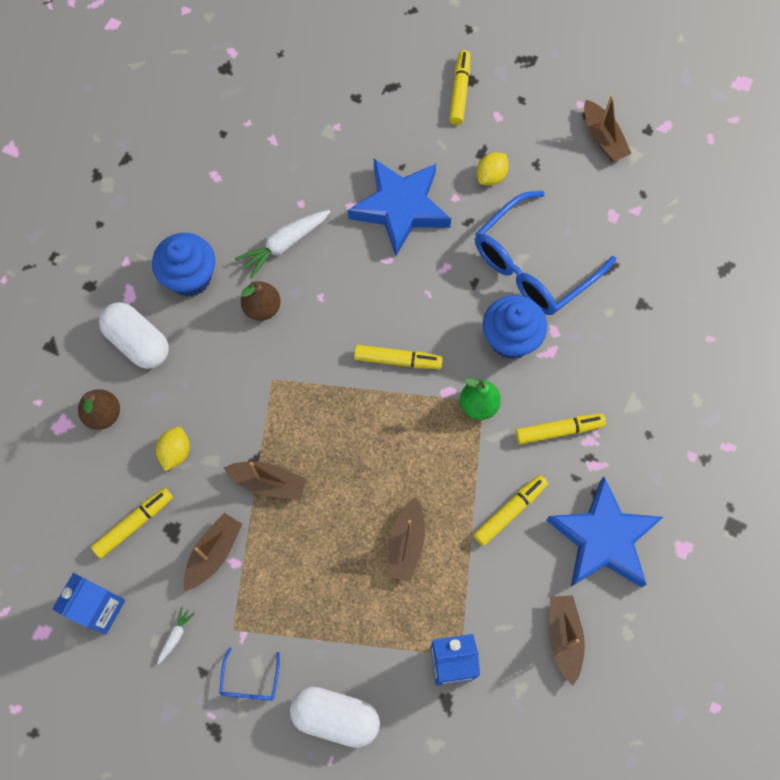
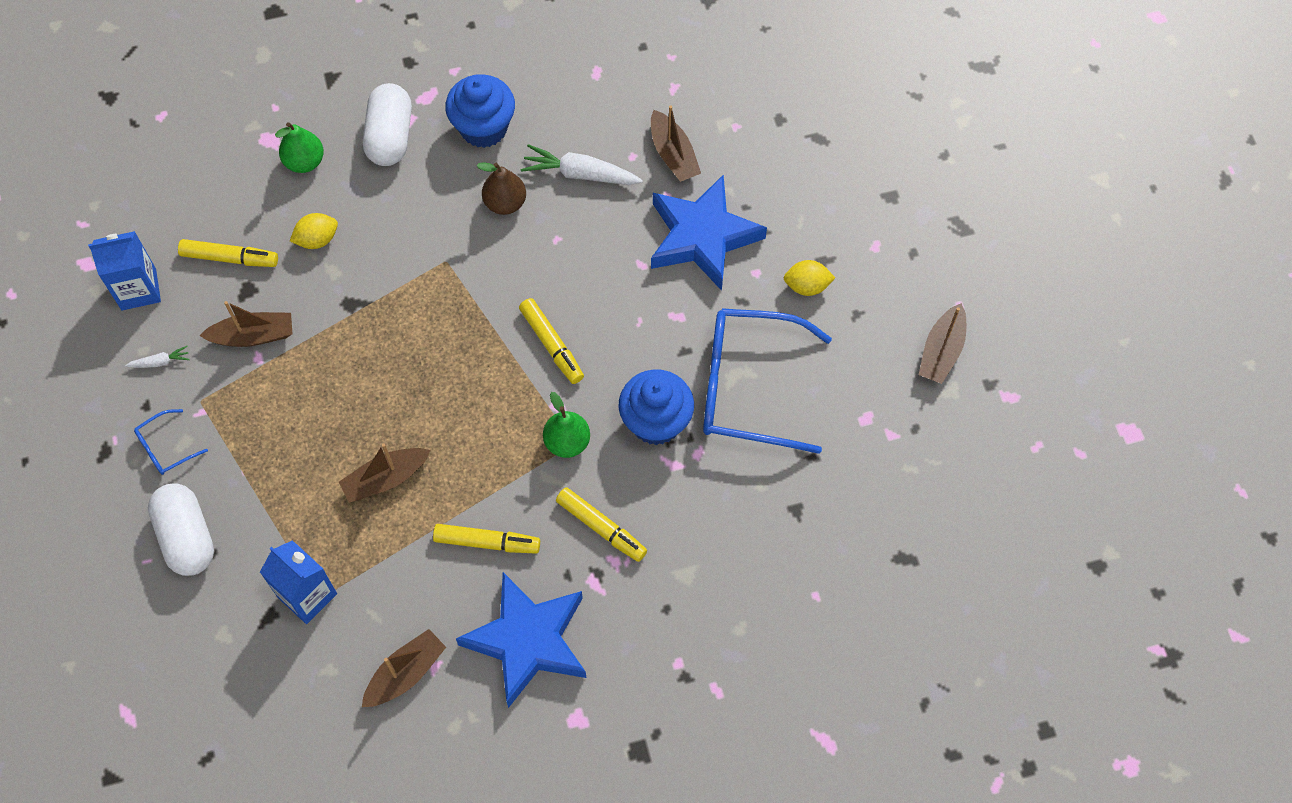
camera: 50 degrees right, 5 degrees down
(103, 415) = (304, 162): brown pear -> green pear
(268, 483) = (349, 329): brown boat -> brown boat (673, 154)
(459, 92) = (869, 196): yellow marker -> none

